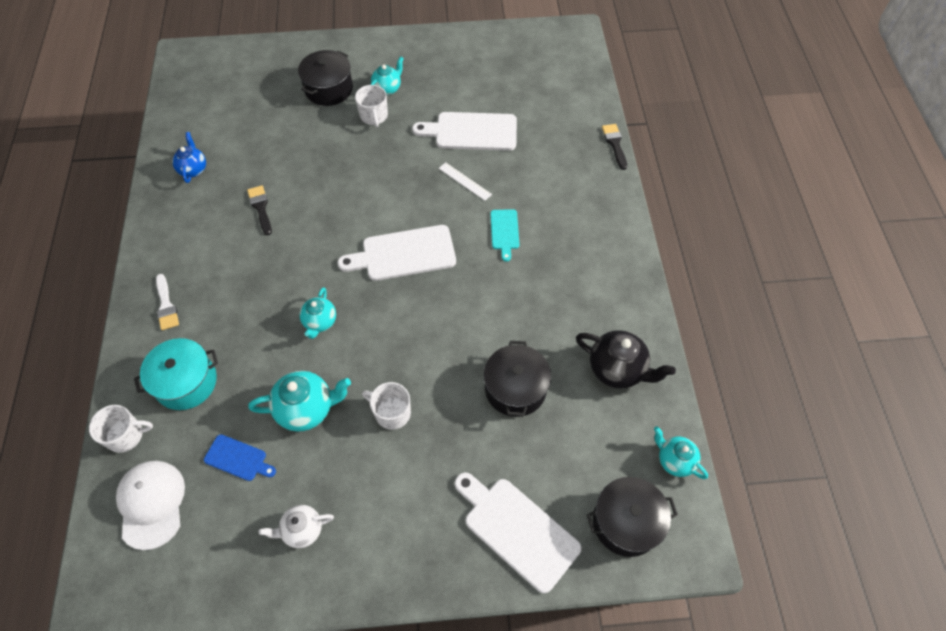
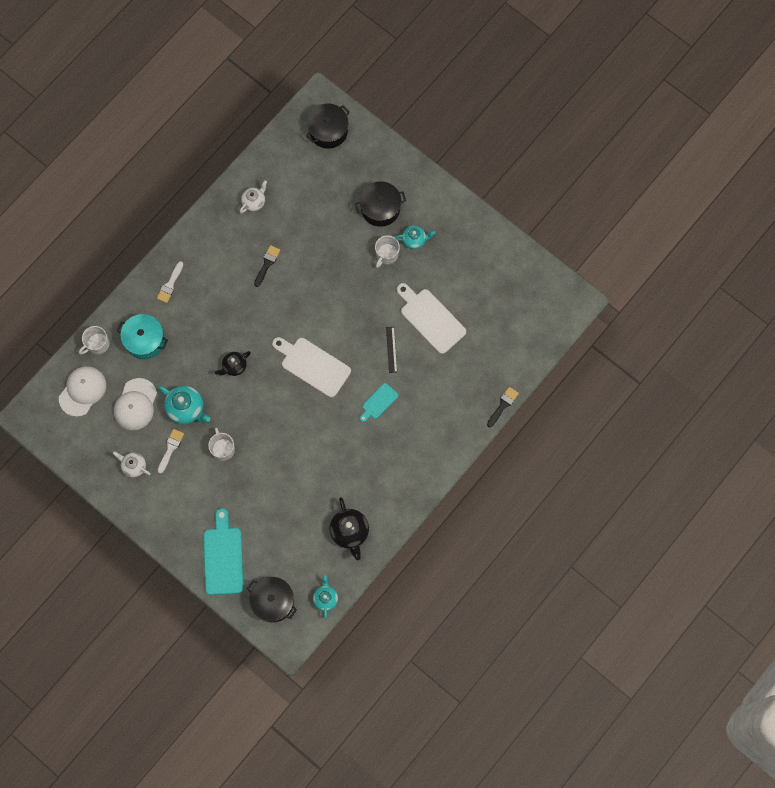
camera: 45 degrees right, 15 degrees up
(126, 435) = (97, 344): white mug -> white mug turned 105 degrees clockwise
(193, 169) = (254, 202): blue teapot -> white teapot
(238, 458) = (135, 404): blue cutting board -> white cap
(320, 322) = (234, 366): turquoise teapot -> black teapot
(329, 468) = (170, 448): none -> white brush
(465, 181) = (391, 349): white ruler -> black ruler
(515, 388) = (291, 493): black pot -> black pot (328, 131)
(517, 530) = (223, 557): white cutting board -> turquoise cutting board

